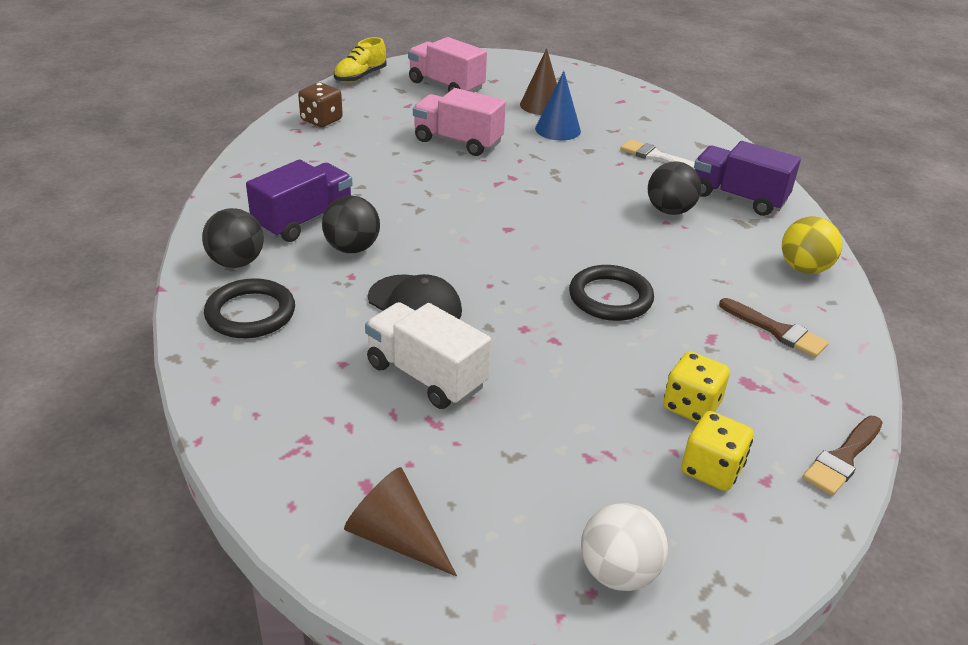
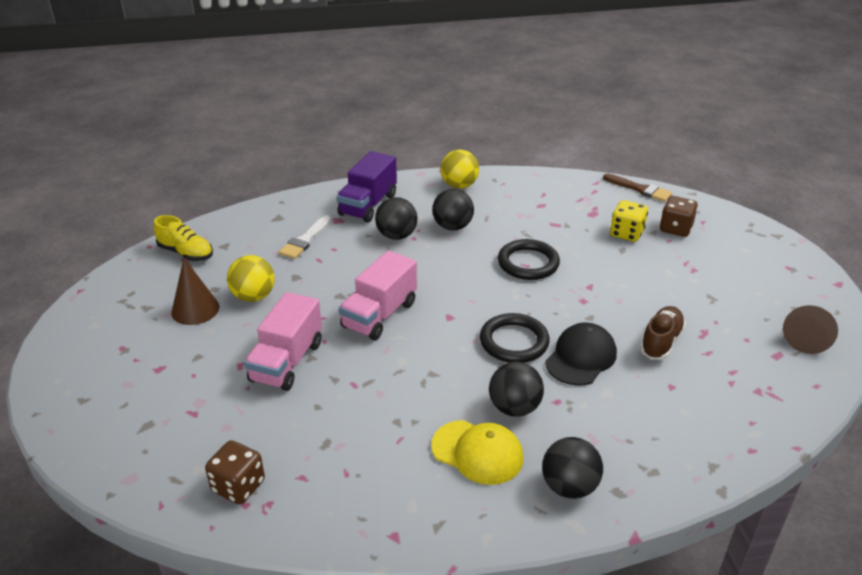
camera: 95 degrees left, 0 degrees up
(250, 313) = (640, 455): black ring -> black ring (514, 342)
(304, 221) = (477, 452): purple truck -> yellow cap
(360, 77) = (99, 472): yellow shoe -> yellow shoe (186, 253)
(426, 375) = (661, 342): white truck -> brown shoe
(446, 86) = (137, 386): pink truck -> pink truck (379, 315)
(558, 129) = (253, 296): blue cone -> yellow ball
(618, 573) = (770, 259): white ball -> none
(694, 251) = (452, 227): none -> black ball
(711, 469) = (675, 229): yellow dice -> brown dice
(776, 330) = (535, 200): brown brush -> none

